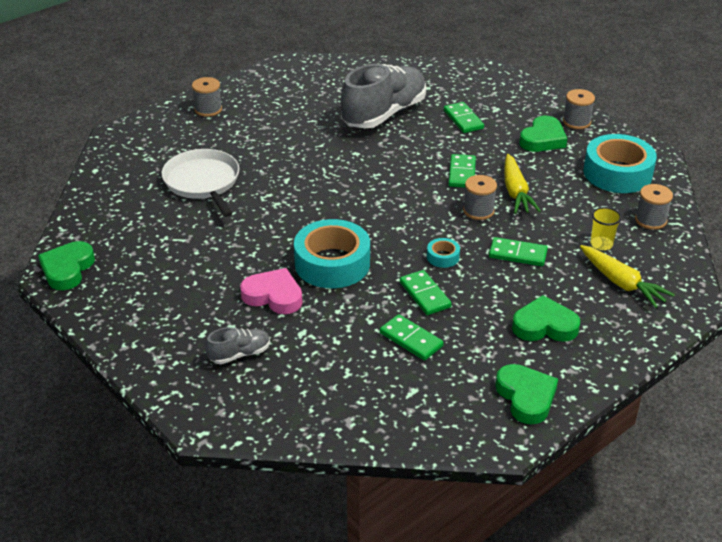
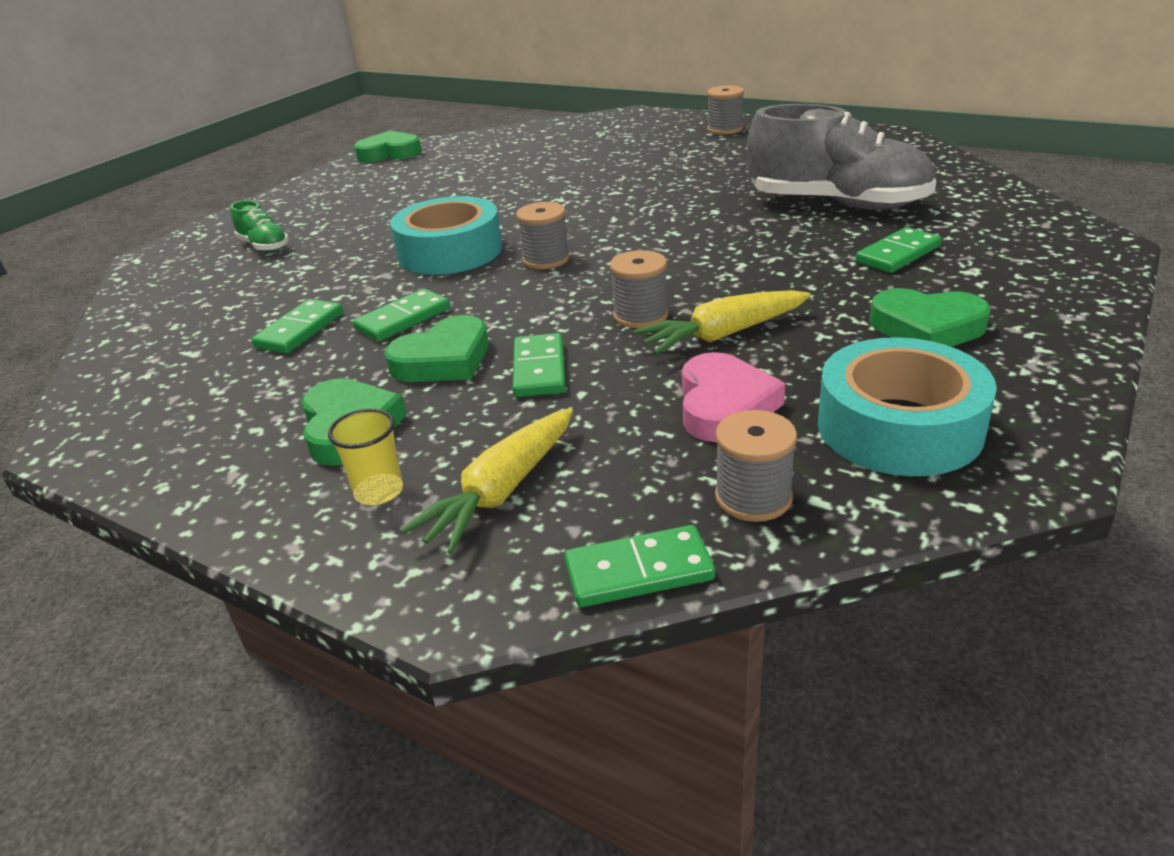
camera: 75 degrees right, 5 degrees down
(203, 182) = (574, 161): white pan -> none
(239, 354) = (264, 246): grey shoe -> green shoe
(273, 296) = (373, 237): pink heart -> pink heart (724, 405)
(443, 257) = (500, 313): turquoise tape -> none
(462, 173) = (735, 283): green domino -> green domino (638, 571)
(526, 397) = (168, 442): green heart -> green heart (443, 360)
(576, 122) = (1040, 349): grey spool -> grey spool (546, 259)
(601, 244) = (620, 447): yellow cup -> yellow cup (379, 491)

